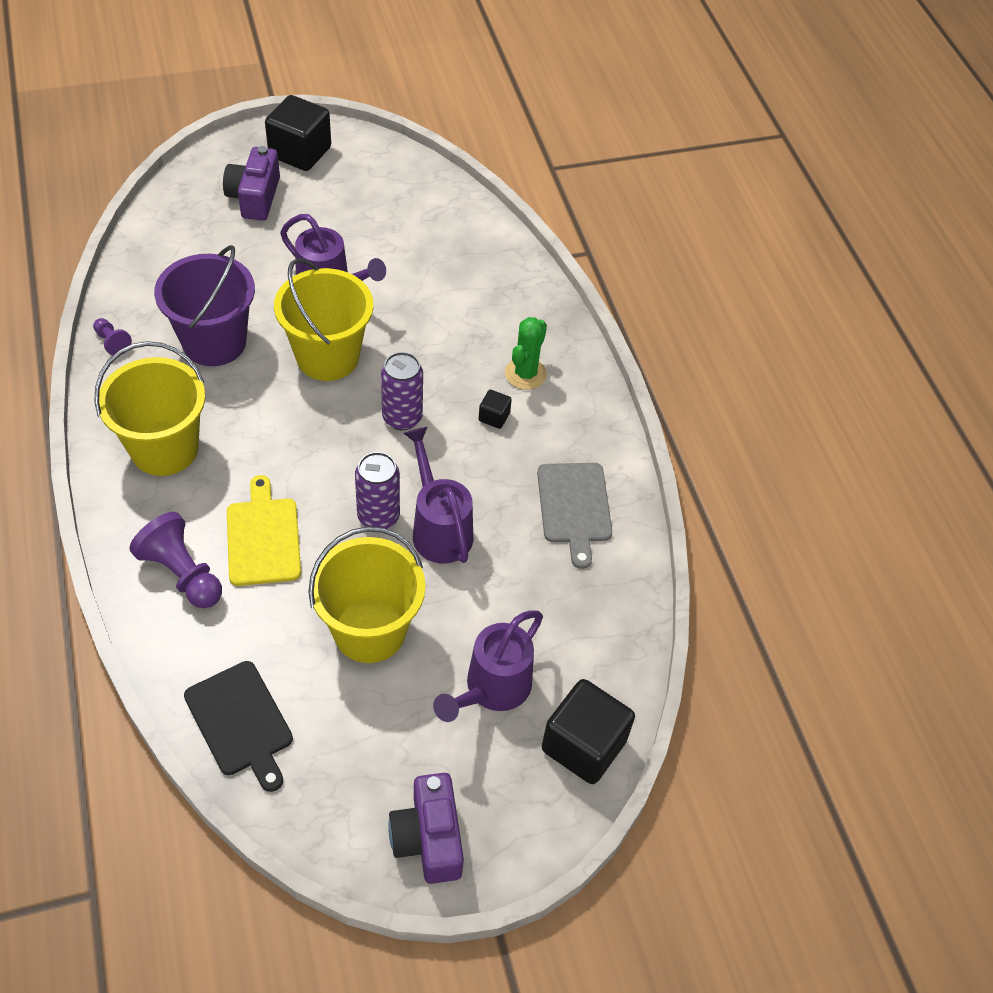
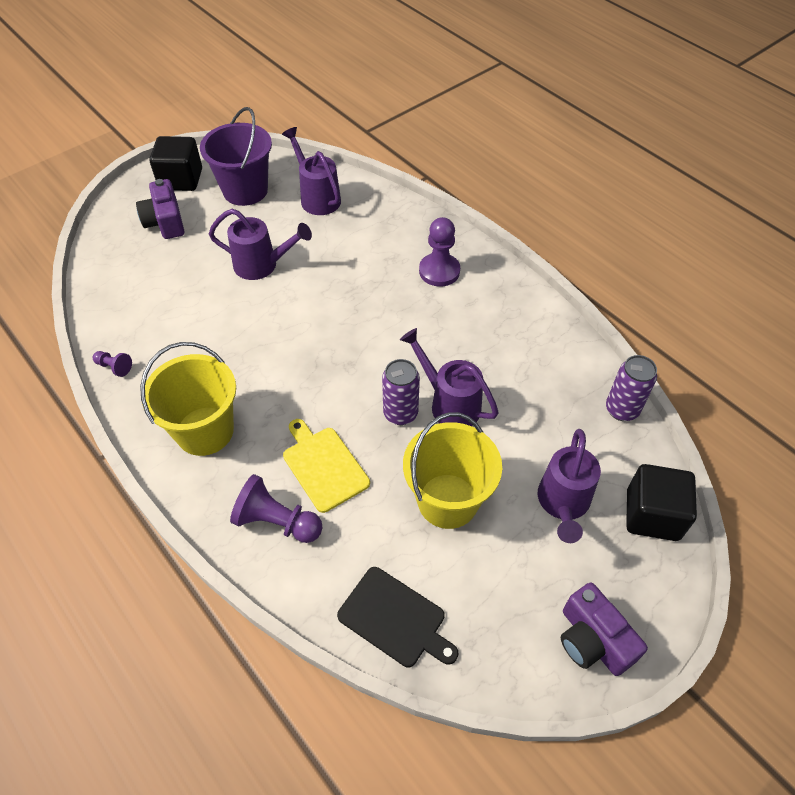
camera: 20 degrees left, 0 degrees up
(214, 342) = (197, 336): purple bucket -> purple bucket (245, 190)
(327, 357) = (290, 313): yellow bucket -> none
(402, 418) = (372, 335): purple can -> purple can (622, 409)
(440, 231) = (317, 197): none -> purple watering can
(494, 417) = (437, 309): black cube -> none
(525, 374) = (439, 271): green cactus -> purple pawn
(574, 507) = (533, 349): grey cutting board -> none

